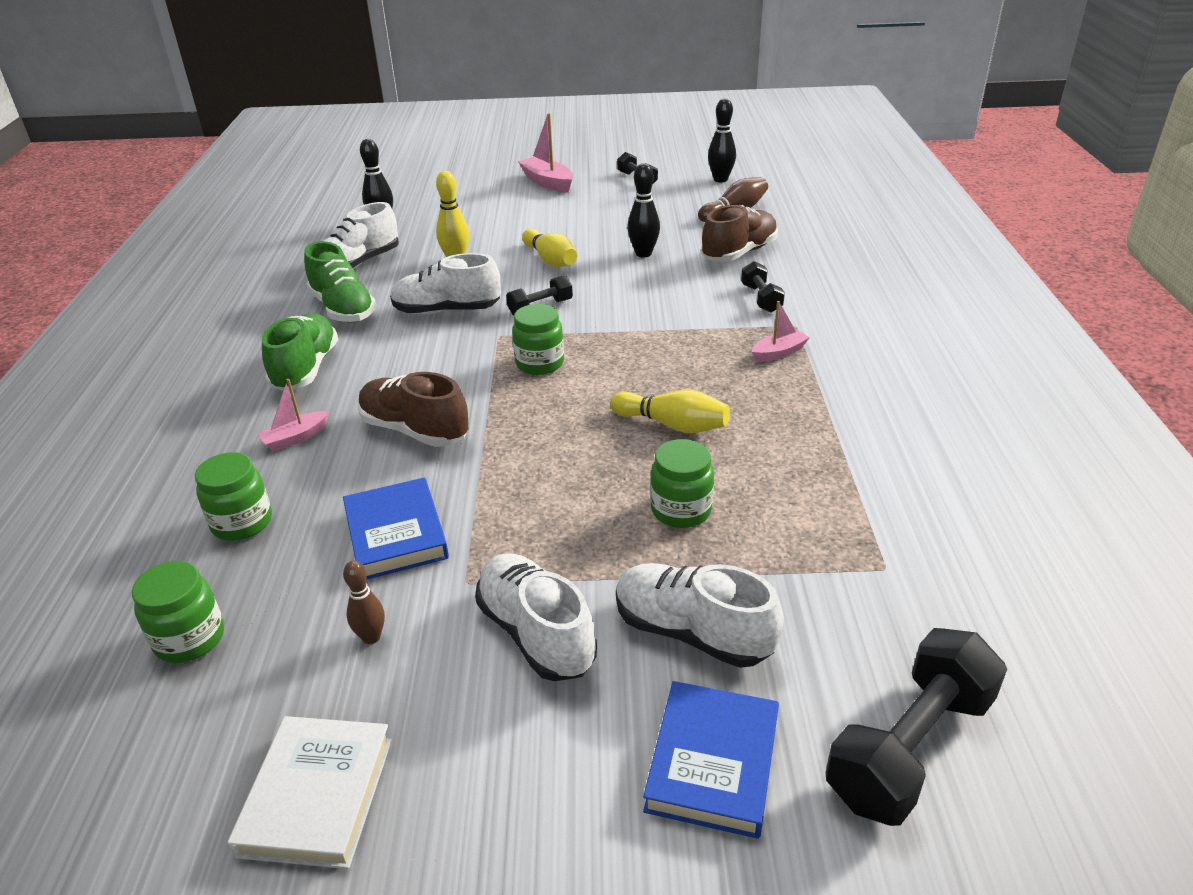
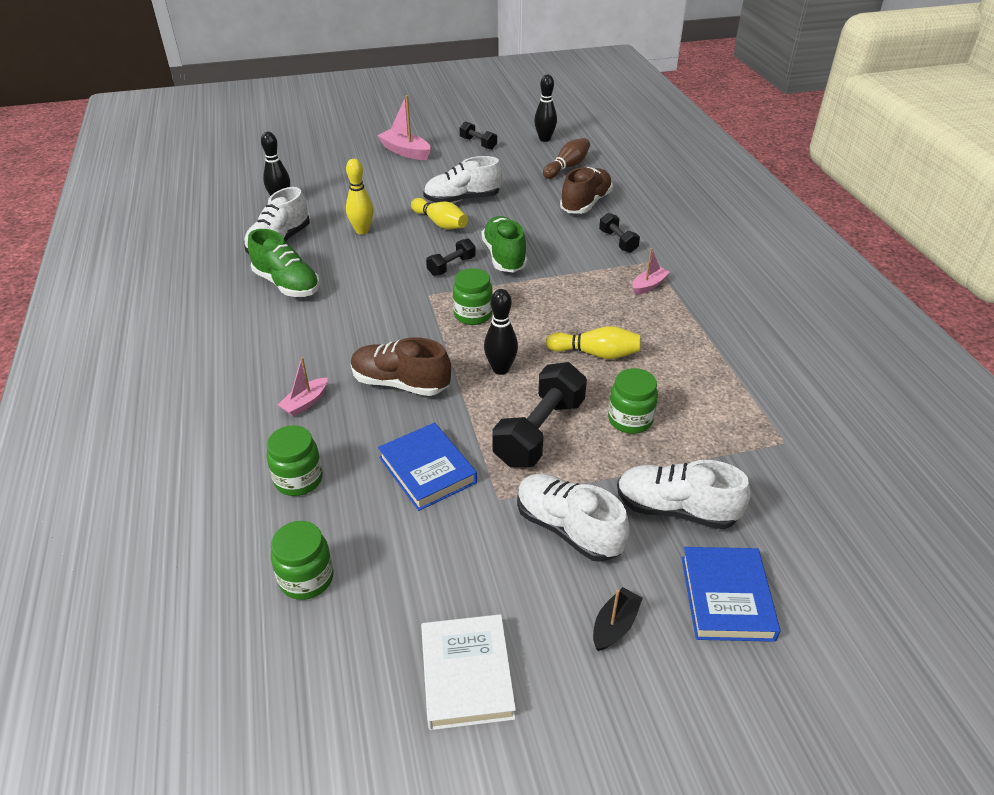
camera: 15 degrees left, 5 degrees up
(306, 369) = (283, 342): green shoe -> green shoe (504, 257)
(371, 637) = (448, 552): brown bowling pin -> none
(447, 311) = (376, 277): white shoe -> white shoe (462, 200)
(539, 770) = (615, 625): none -> black boat
(643, 254) = (512, 211): black bowling pin -> black bowling pin (500, 369)
(910, 748) = (845, 563): black dumbbell -> black dumbbell (539, 432)

